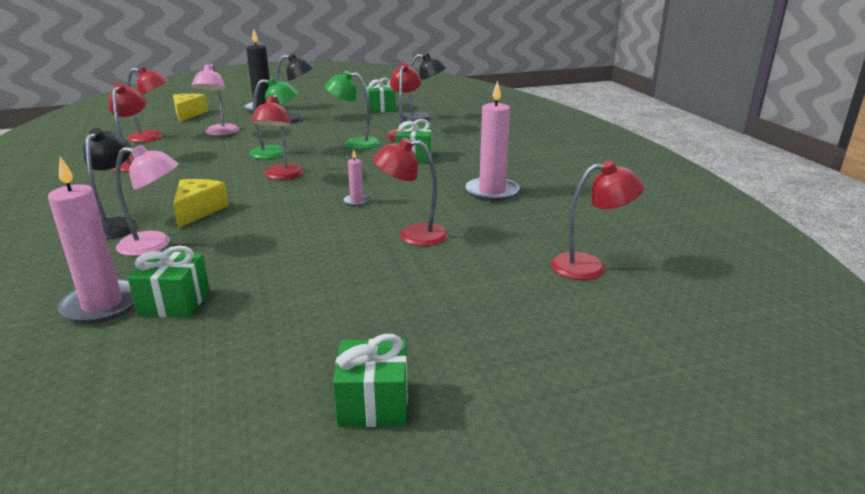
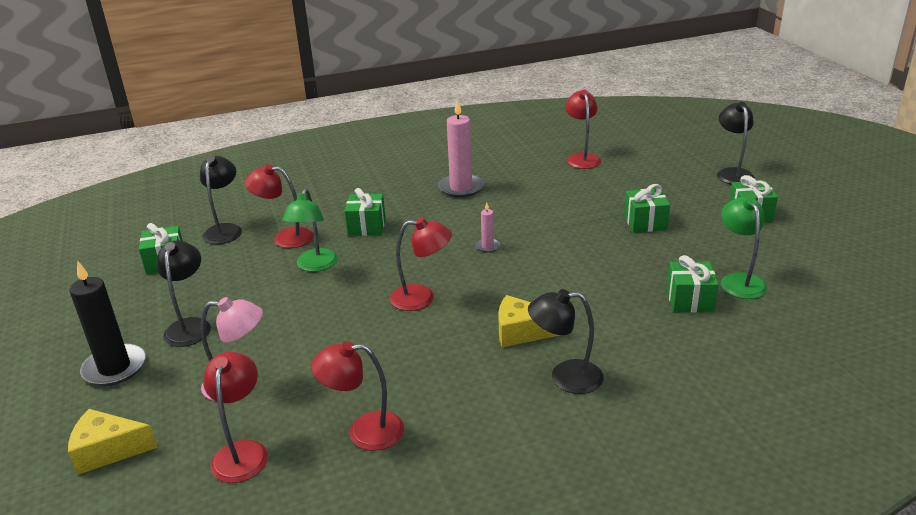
camera: 90 degrees left, 5 degrees up
(102, 305) = (708, 333): pink candle -> none
(155, 244) = (601, 338): pink lamp -> none
(276, 153) = (341, 315): green lamp -> green lamp (739, 280)
(377, 295) = (645, 223): none -> green gift
(412, 235) = (551, 216): red lamp -> none
(548, 417) = (732, 173): none -> black lamp

